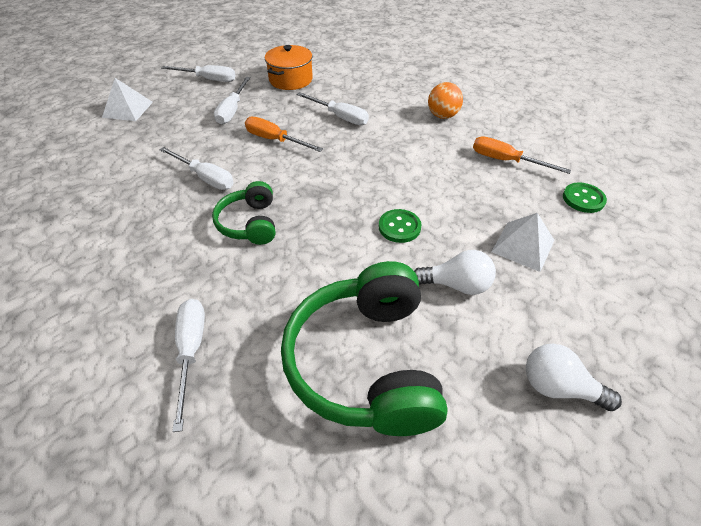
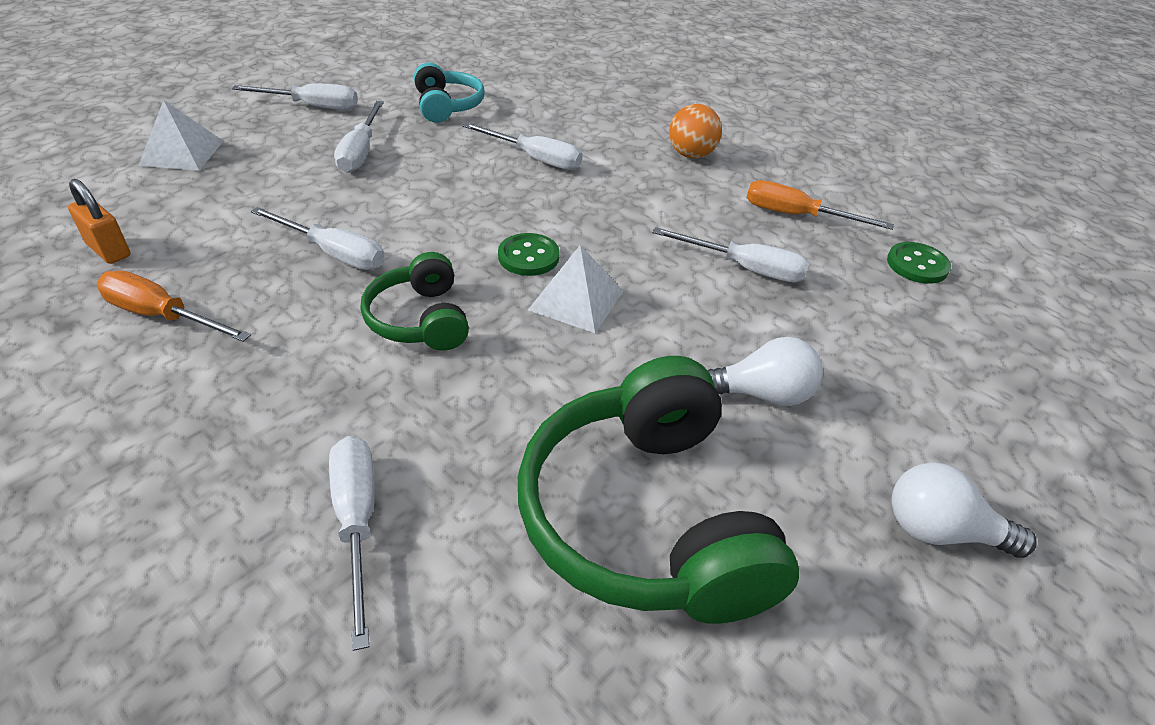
camera: 10 degrees left, 5 degrees down
(77, 171) = (109, 250): none -> orange padlock
(275, 140) = (438, 194): orange screwdriver -> orange screwdriver (162, 316)
(290, 80) = (447, 106): orange pot -> turquoise headphones
(399, 227) = (658, 315): green button -> green button (528, 256)
(463, 197) = (745, 268): none -> white screwdriver
(523, 246) = (846, 333): white pyramid -> white pyramid (576, 300)

